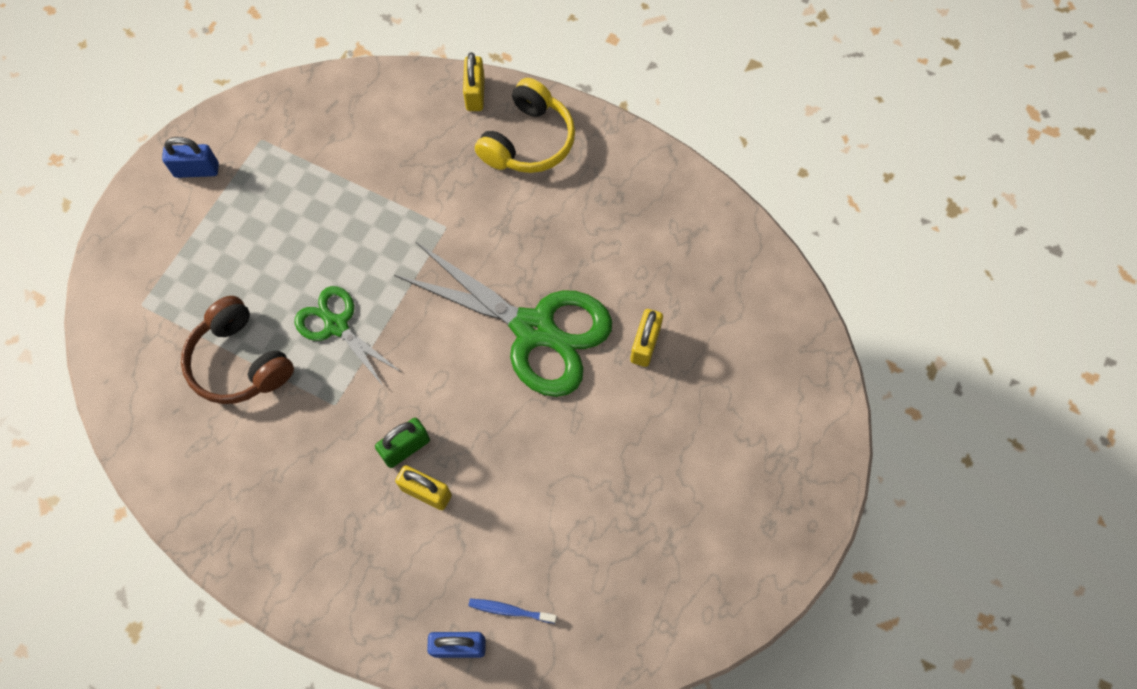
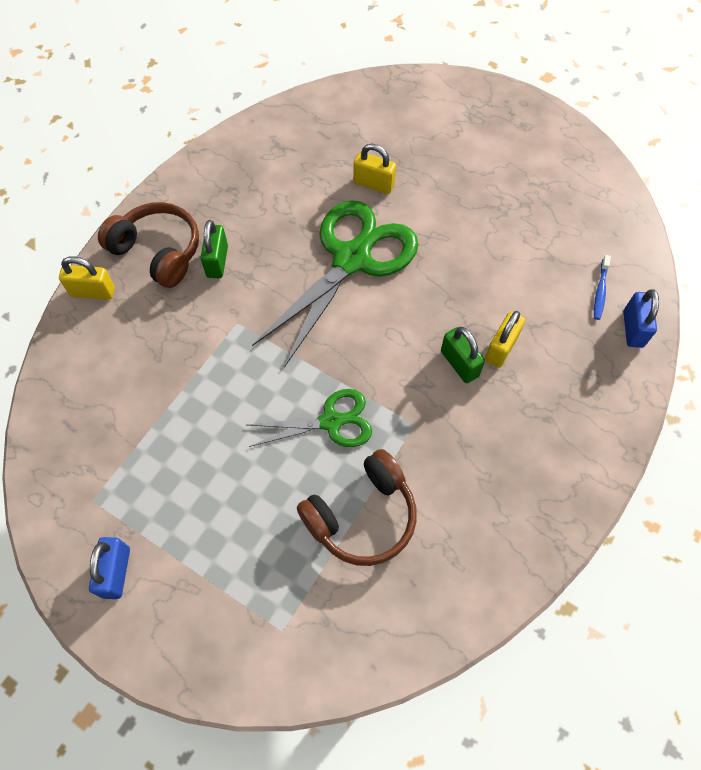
camera: 85 degrees left, 5 degrees down
(336, 326) = (331, 421): green scissors -> green scissors turned 150 degrees counterclockwise
(520, 197) = (217, 261): none -> green padlock
(528, 141) = (158, 252): yellow headphones -> brown headphones

